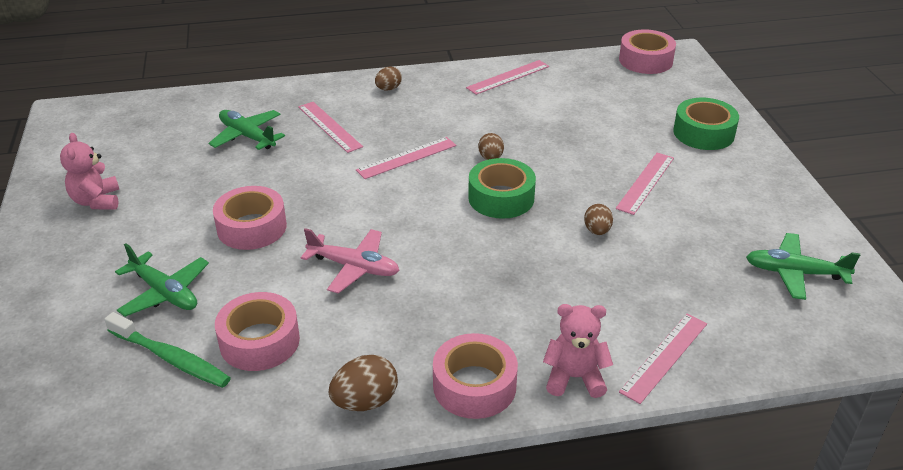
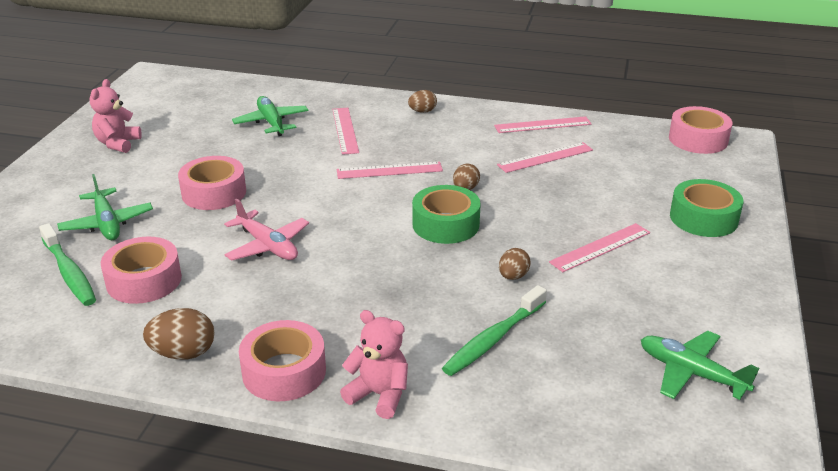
camera: 25 degrees right, 5 degrees down
(626, 294) = (493, 339): none -> green toothbrush
(664, 357) = (482, 406): pink ruler -> pink ruler (545, 157)

